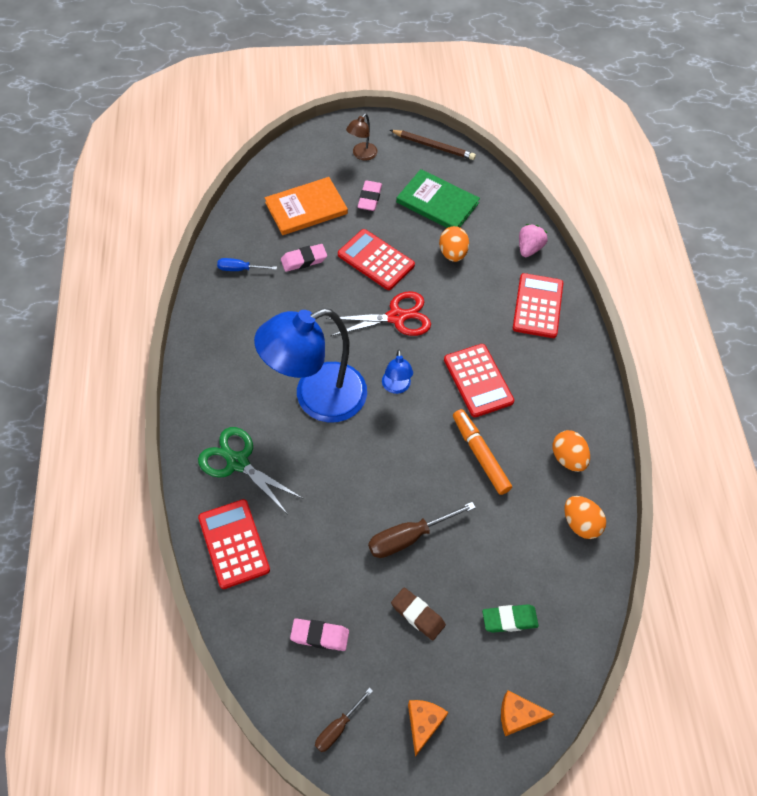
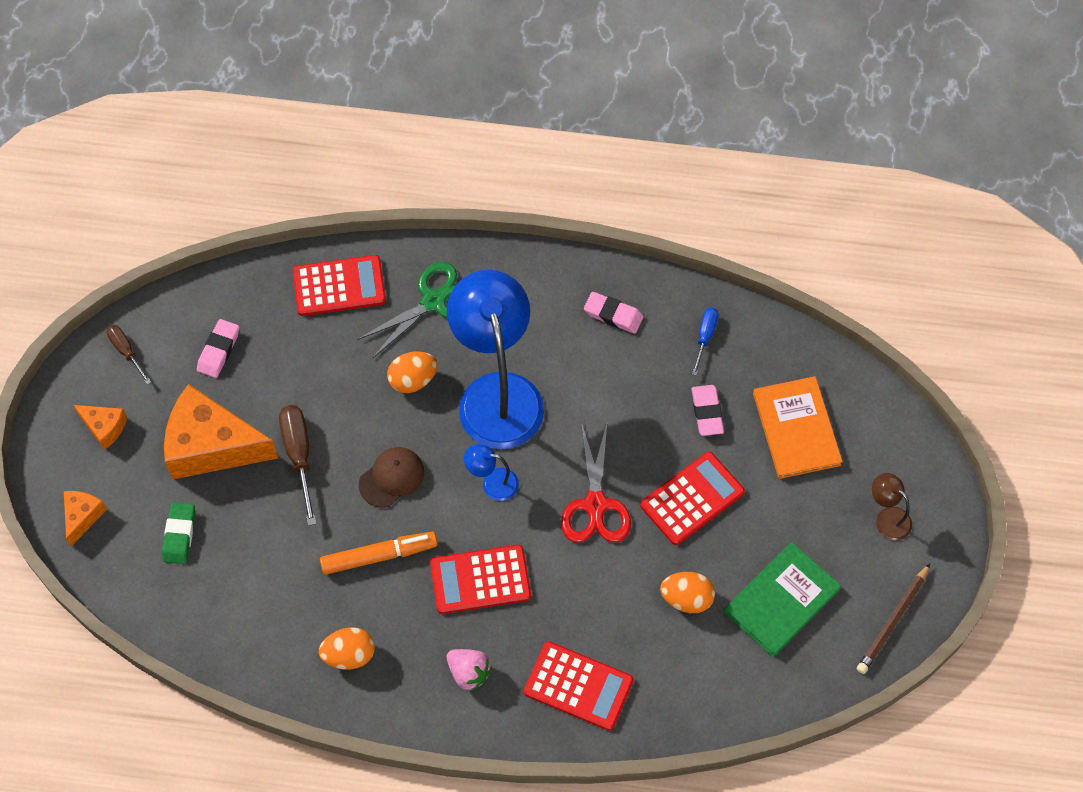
camera: 105 degrees right, 5 degrees up
(369, 198) = (802, 512): pink eraser -> pink eraser (613, 315)
(410, 460) = (391, 478): none -> brown cap
(418, 615) = (212, 446): brown eraser -> orange cheese
(529, 248) = (678, 704): pink strawberry -> pink strawberry (469, 672)
(580, 524) = (264, 643): orange egg -> orange egg (413, 380)

